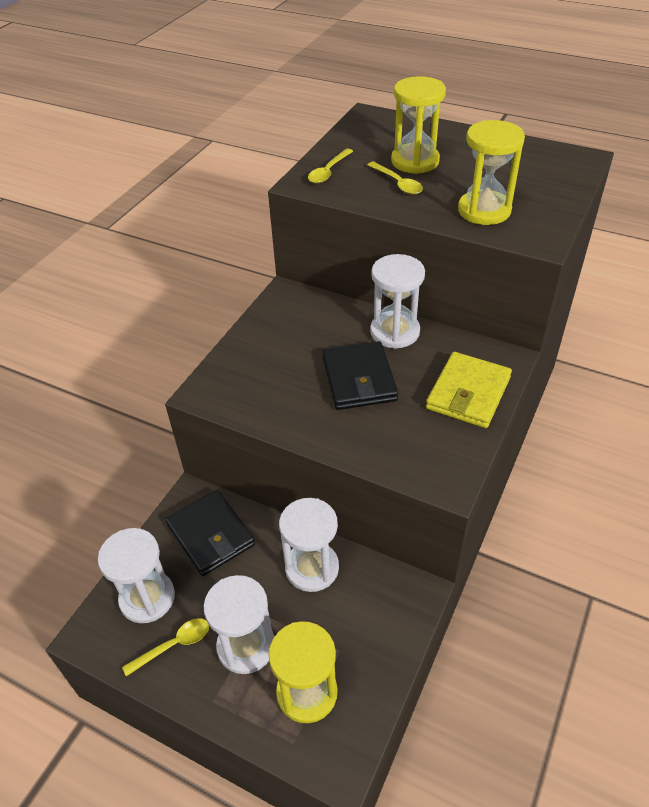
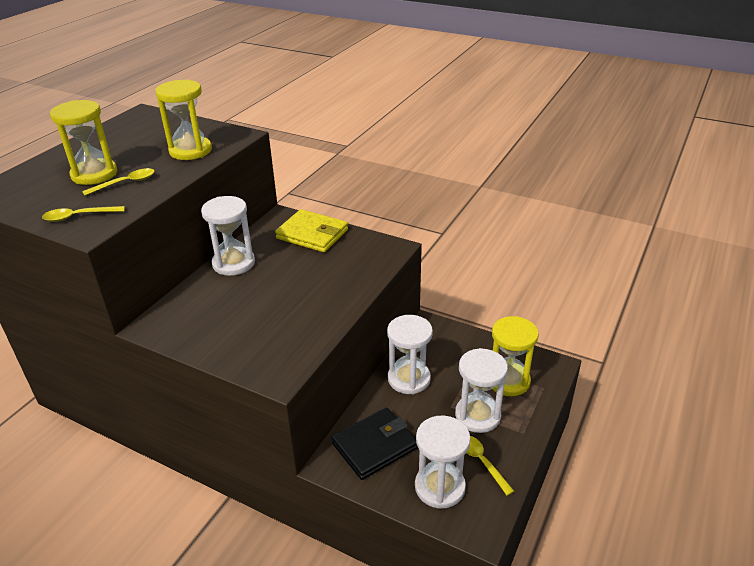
camera: 90 degrees left, 10 degrees down
(328, 172) = (78, 217): yellow spoon -> yellow spoon turned 135 degrees clockwise
(359, 379) = (285, 283): black wallet -> none

